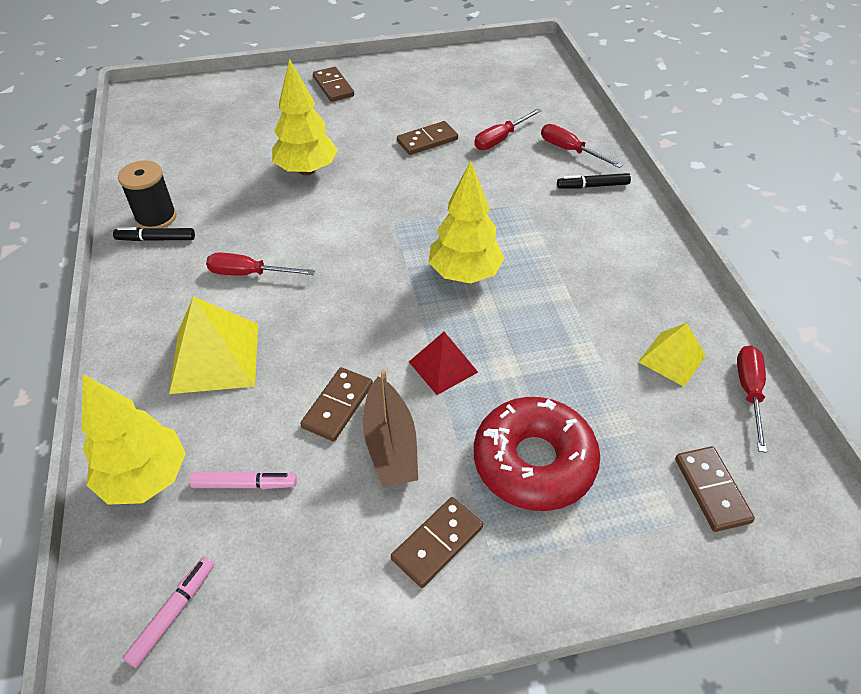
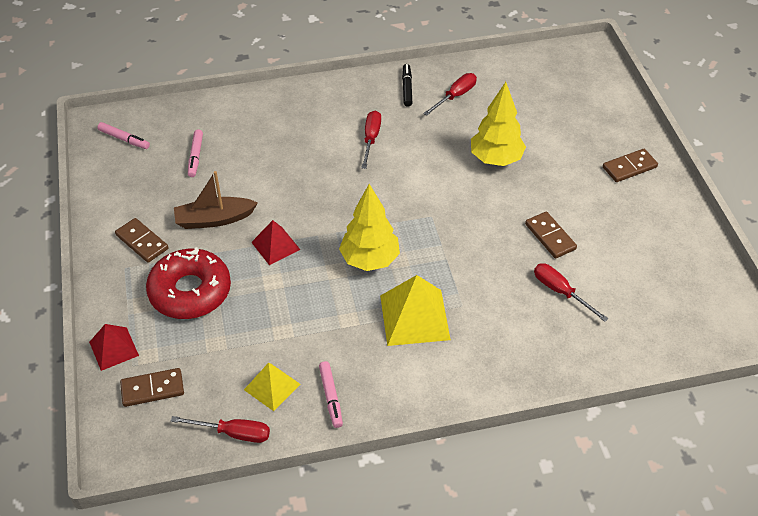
camera: 90 degrees right, 0 degrees up
(145, 478) = (206, 116): yellow tree -> none
(156, 217) = (430, 84): black spool -> none
(215, 357) = (293, 132): yellow pyramid -> yellow pyramid (415, 317)
(338, 406) = (247, 193): brown domino -> none
(570, 150) = (549, 347): red screwdriver -> red screwdriver (455, 96)
(592, 186) = (492, 359): black marker -> none
(655, 553) = (114, 348): none -> red pyramid
(671, 305) = (331, 397): none -> pink marker

